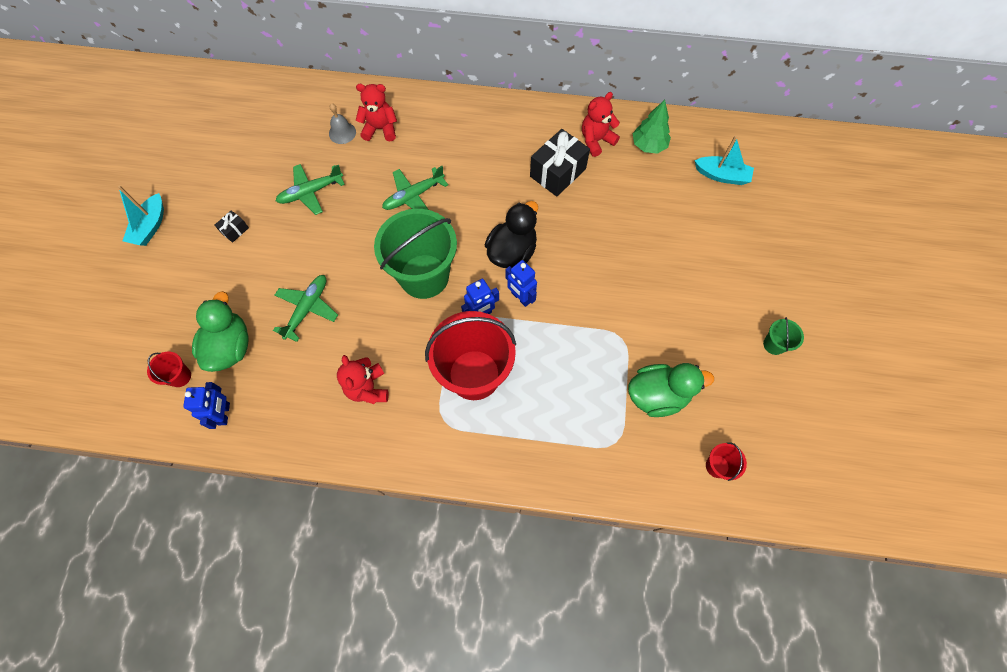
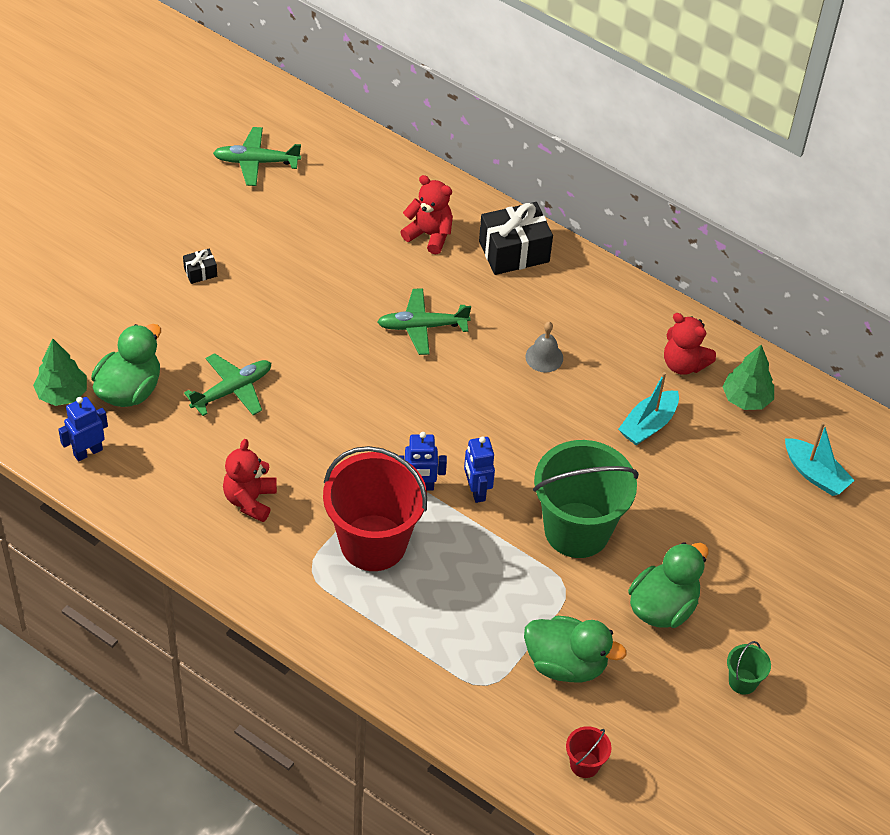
camera: 25 degrees right, 15 degrees down
(150, 226) = (112, 227): turquoise boat -> turquoise boat (648, 425)
(180, 376) = (62, 394): red bucket -> green tree
(224, 414) = (88, 452): blue robot -> blue robot turned 150 degrees counterclockwise
(311, 192) = (308, 269): green plane -> green plane (256, 162)
(342, 133) = (382, 219): grey bell -> grey bell (544, 357)
(424, 276) = (381, 417): green bucket -> green bucket (577, 530)
(512, 252) = (498, 439): black duck -> none
(557, 172) = (611, 378): black gift -> black gift (514, 251)
(596, 140) = (683, 364): red teddy bear -> red teddy bear turned 135 degrees counterclockwise
(691, 318) = (663, 607): none -> green duck

